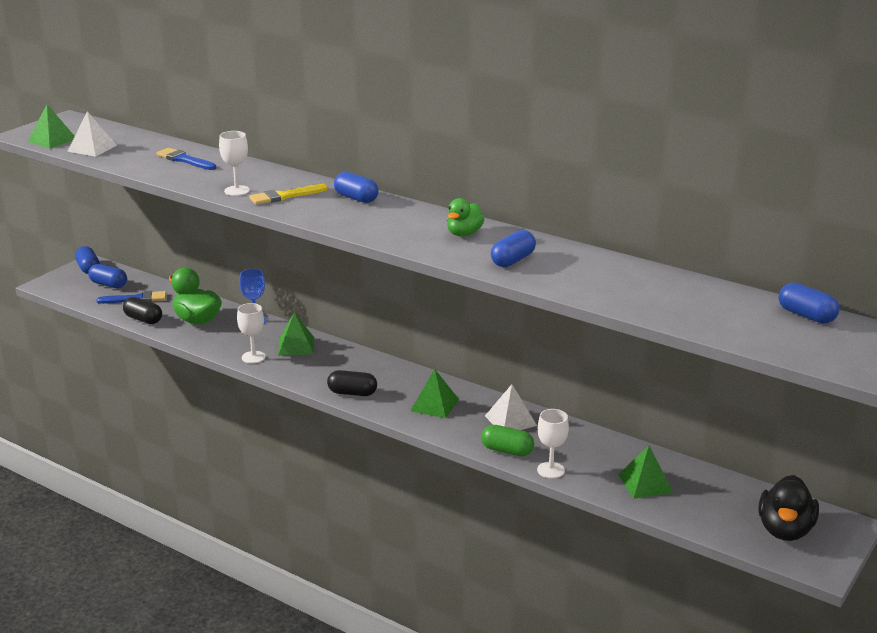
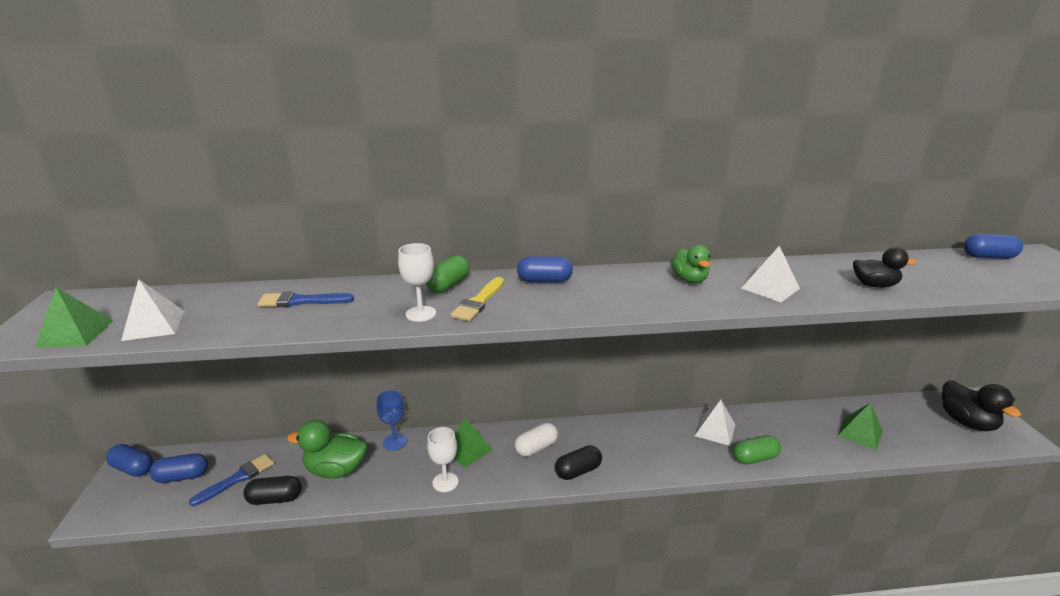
camera: 40 degrees left, 0 degrees up
(287, 180) = (448, 285): none -> green capsule
(346, 367) = (536, 448): none -> white capsule
(434, 405) = (650, 446): green pyramid -> none
(512, 260) = (770, 288): blue capsule -> white pyramid
(550, 470) = (803, 458): white goblet -> none
(609, 290) = (874, 285): none -> black duck

